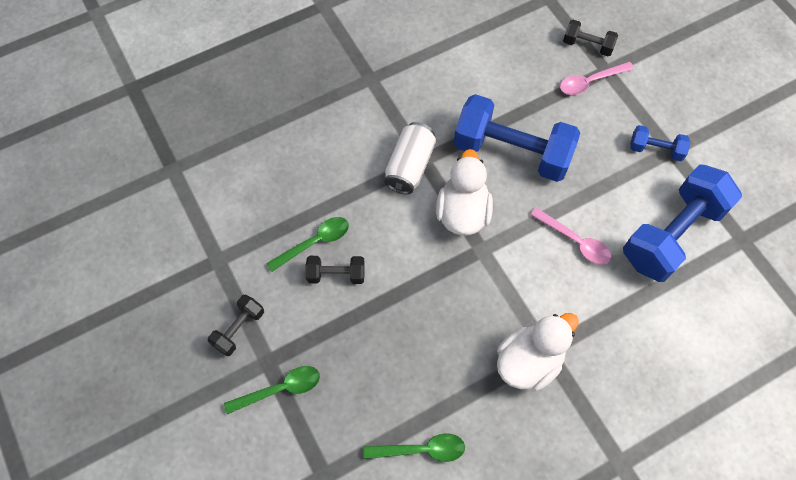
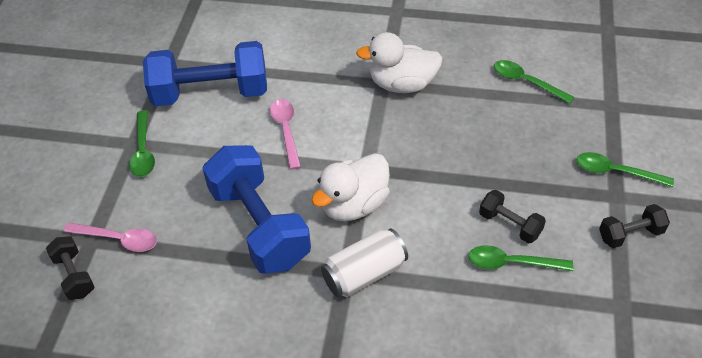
camera: 140 degrees left, 15 degrees down
(655, 149) = (143, 151): blue dumbbell -> green spoon

